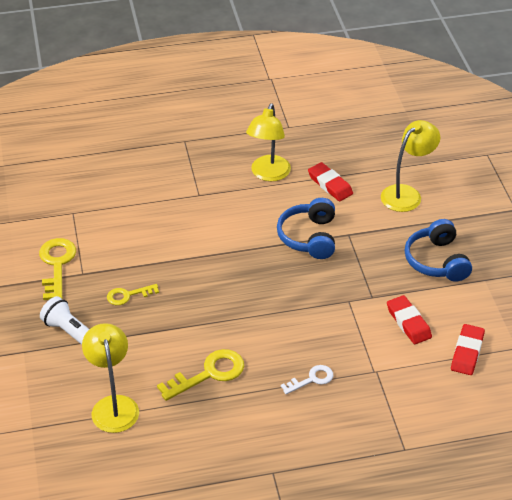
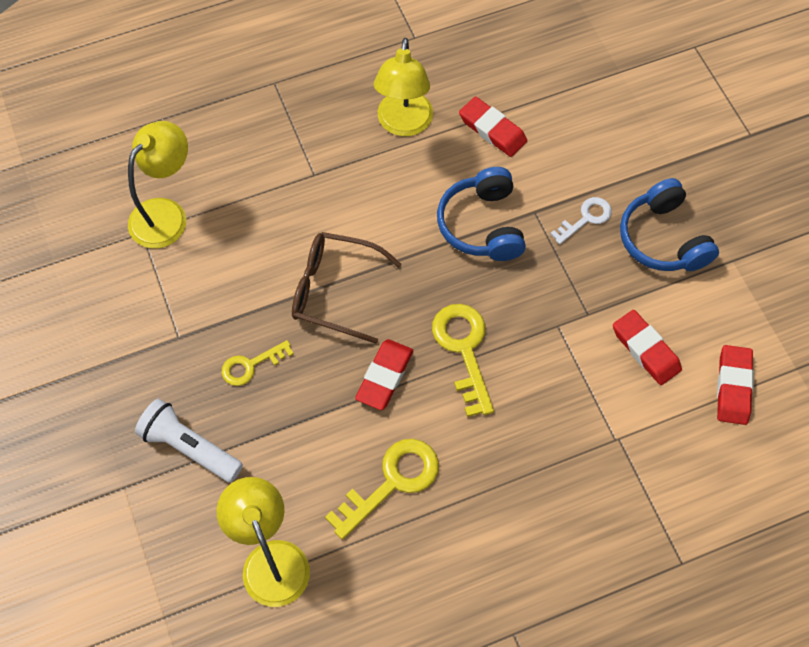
camera: 10 degrees left, 20 degrees up
(56, 264) = (138, 328): yellow key -> yellow key (463, 350)
(196, 261) = (334, 291): none -> brown glasses
(219, 314) = (384, 376): none -> red eraser
(312, 379) = (534, 467): white key -> white key (586, 218)
(406, 194) = (600, 130): yellow lamp -> yellow lamp (166, 214)

